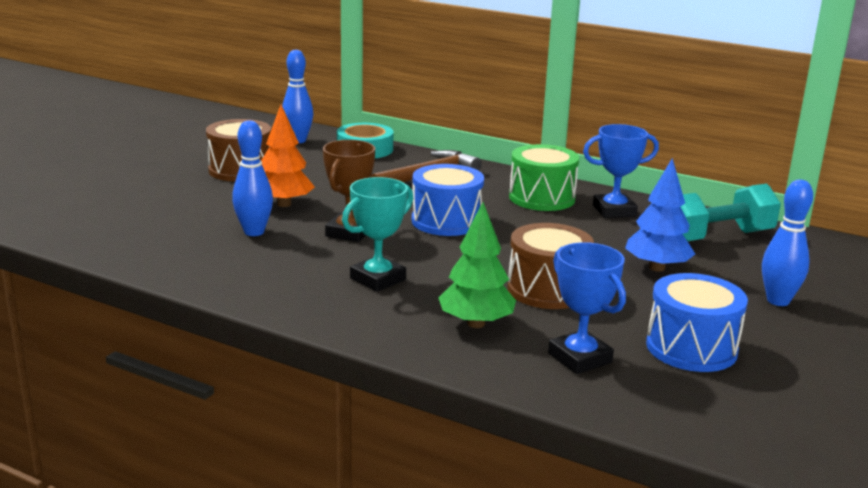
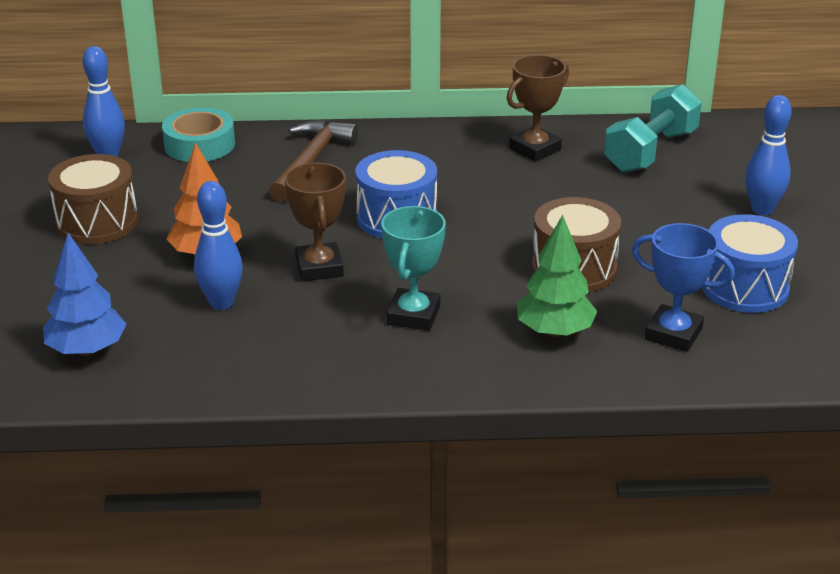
camera: 30 degrees left, 10 degrees up
(542, 198) = (453, 155): green drum -> none
(614, 211) = (535, 149): blue trophy -> brown trophy
(656, 268) = (637, 207): blue tree -> blue tree (87, 350)

